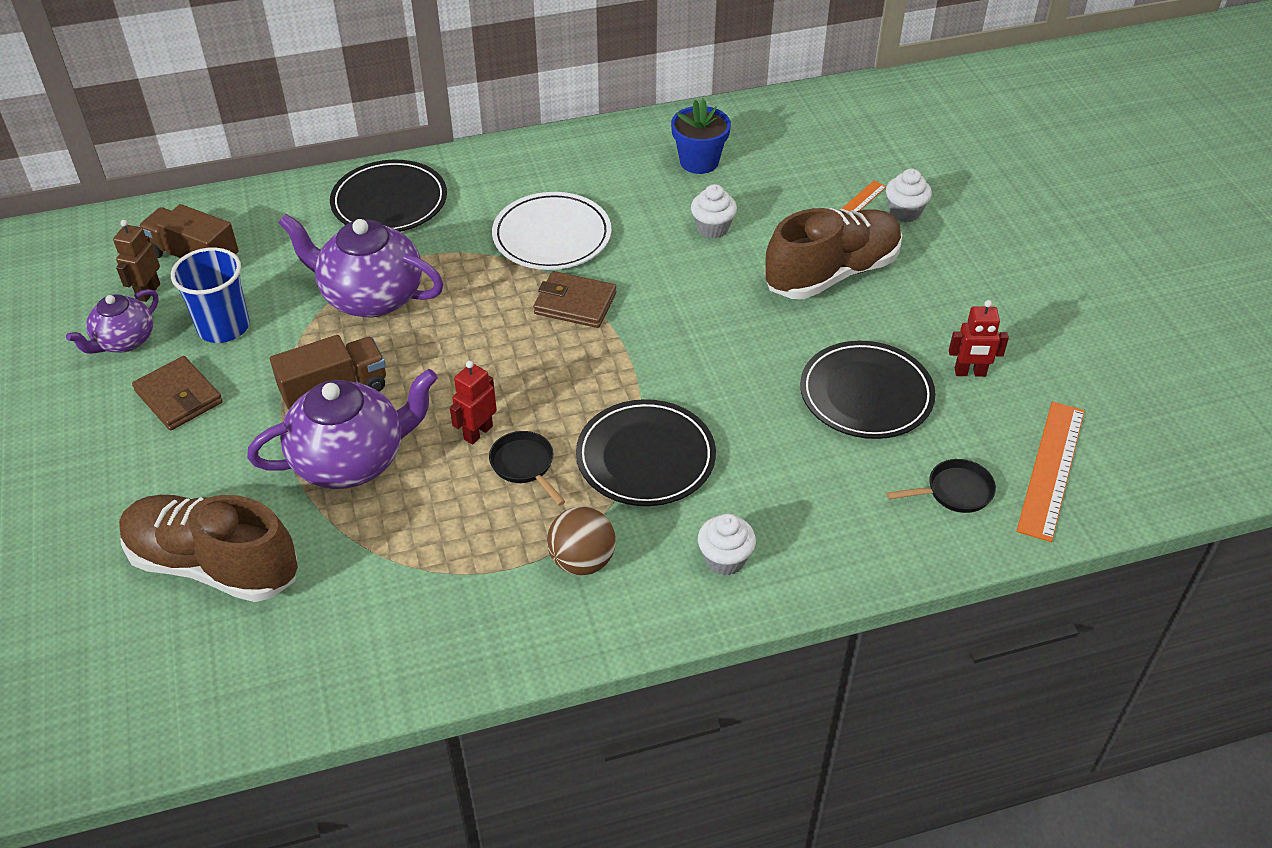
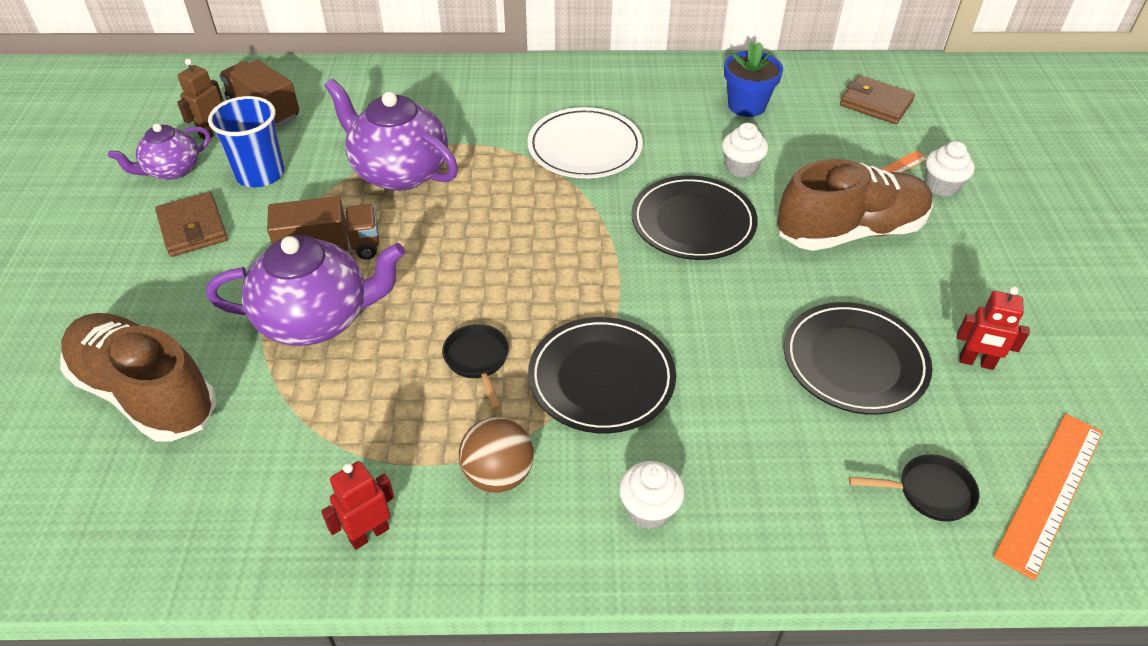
camera: 15 degrees right, 0 degrees up
(389, 202) = (450, 93): black plate -> black plate (693, 222)
(478, 432) = (445, 318): red robot -> red robot (369, 534)
(575, 303) = (584, 213): brown wallet -> brown wallet (875, 104)

